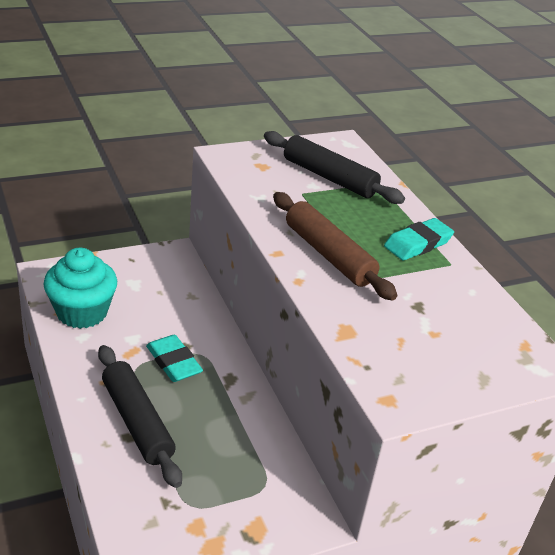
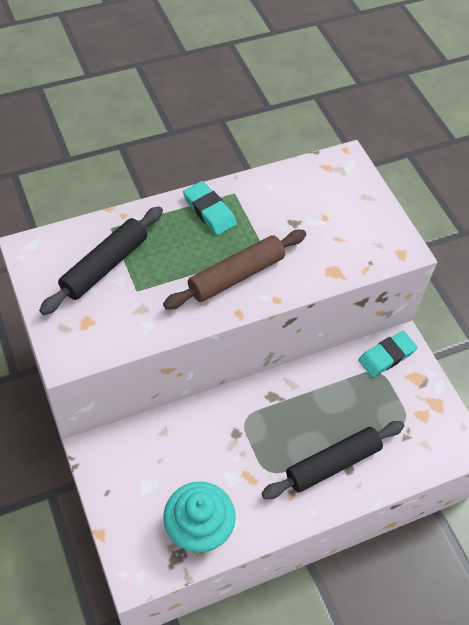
camera: 90 degrees left, 20 degrees up
(173, 362) = (259, 441): turquoise eraser -> turquoise eraser (386, 356)

